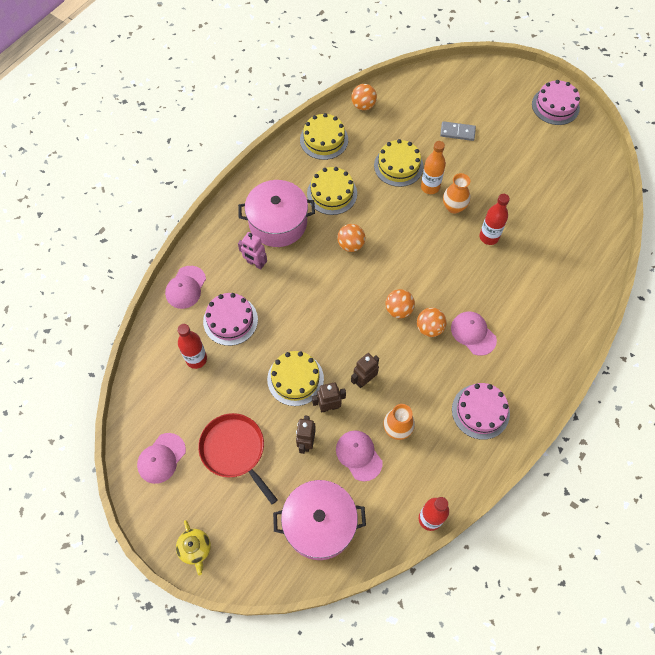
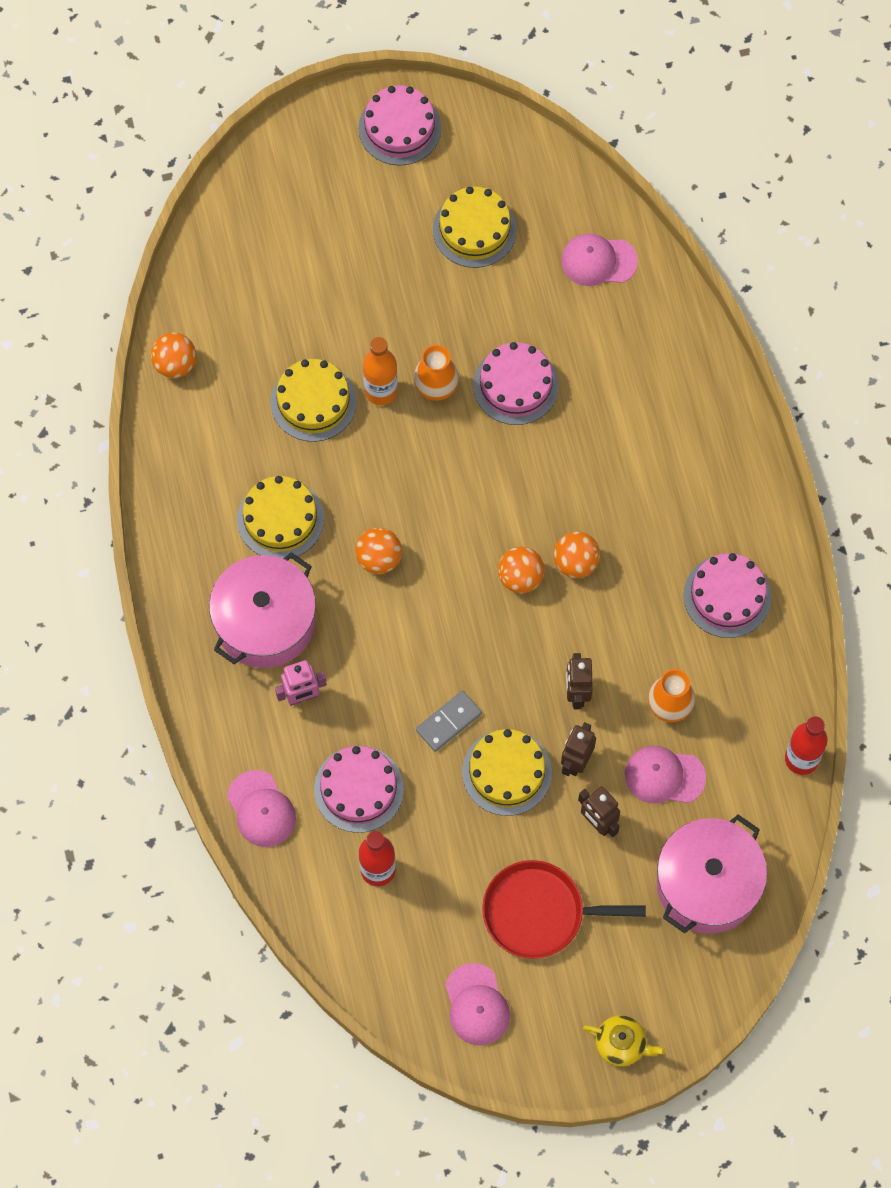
camera: 50 degrees left, 5 degrees up
(324, 140) = (185, 460): yellow cake -> yellow cake (474, 229)
(457, 132) = (328, 284): grey domino -> grey domino (449, 722)
(473, 333) = (626, 519): pink cap -> pink cap (598, 261)
(489, 237) = (516, 385): red bottle -> pink cake

